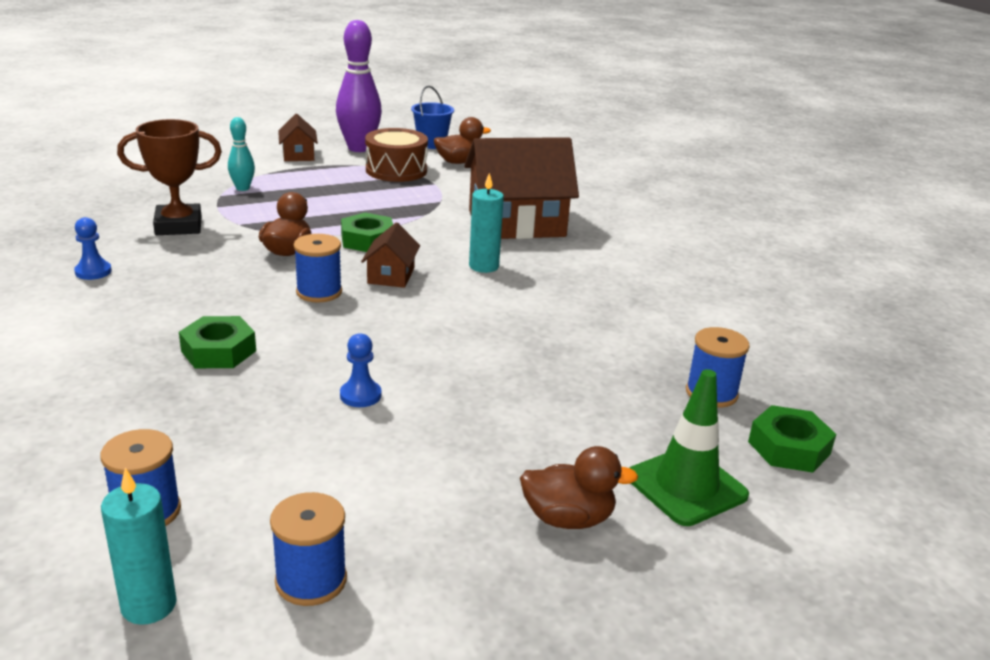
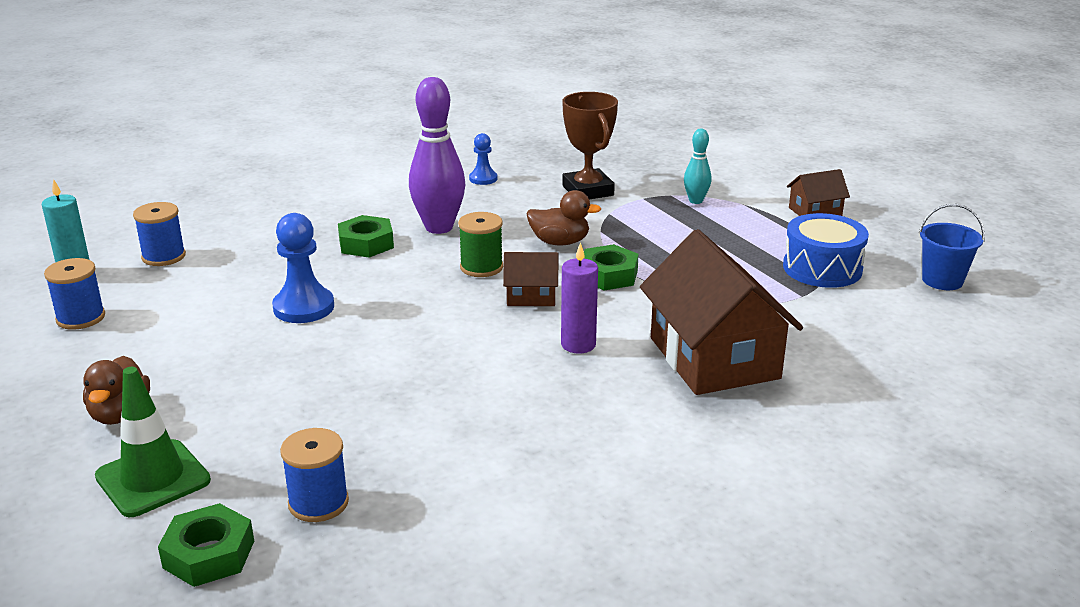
camera: 85 degrees right, 0 degrees up
(319, 292) = (481, 267): blue spool -> green spool
(359, 148) = (873, 239): purple bowling pin -> purple bowling pin (439, 227)
(360, 395) = (304, 307): blue pawn -> blue pawn, size x1.72
(396, 170) = (822, 268): brown drum -> blue drum
(459, 162) = (893, 304): brown duck -> none
(484, 266) = (578, 345): turquoise candle -> purple candle

